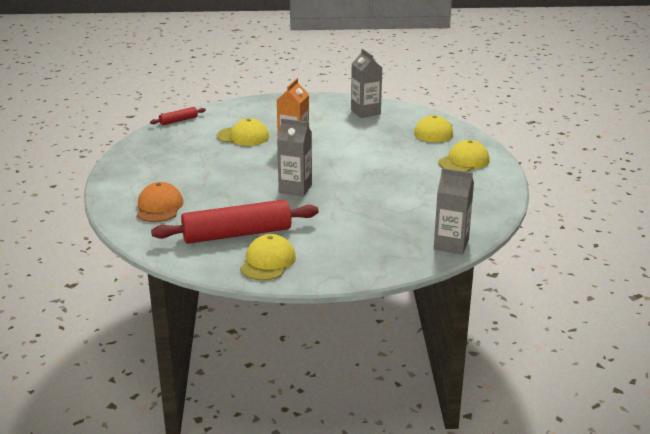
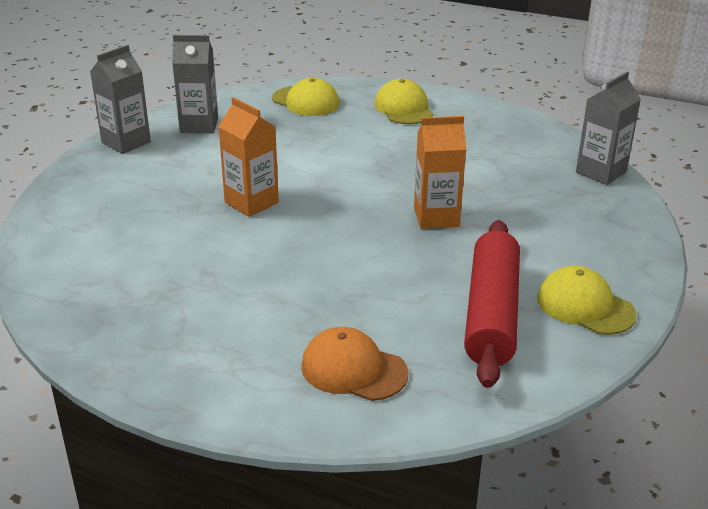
camera: 65 degrees left, 5 degrees up
(178, 121) = (38, 281): red rolling pin -> none
(243, 136) = (172, 234): yellow cap -> none
(295, 188) = (386, 233): grey carton -> grey carton (126, 142)
(328, 199) = (436, 217): none -> orange carton

